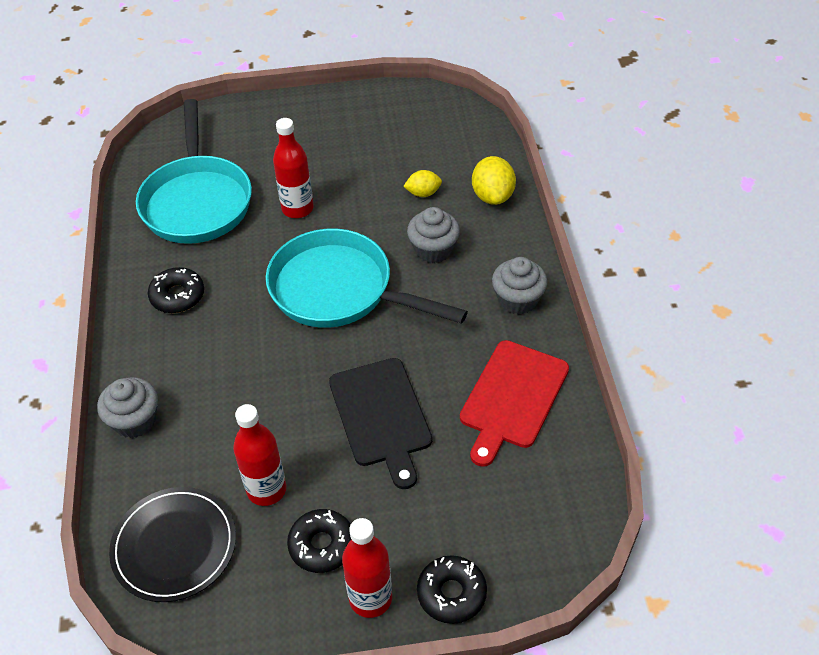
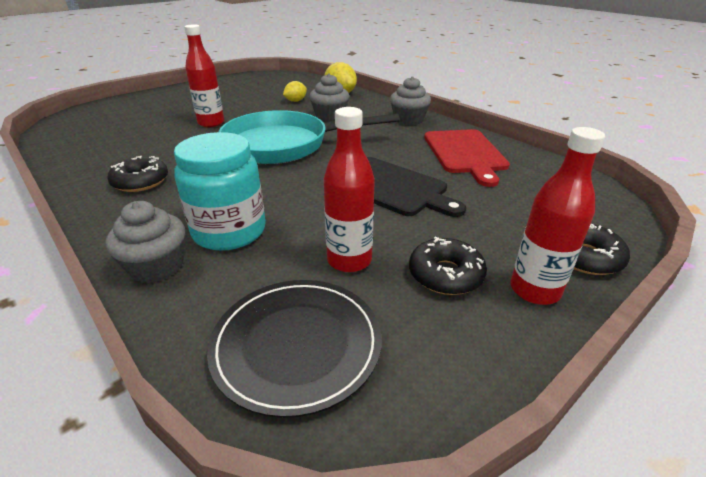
camera: 35 degrees left, 15 degrees down
(197, 201) = (119, 137): turquoise pan -> none
(205, 406) = (229, 231): none -> turquoise jar

